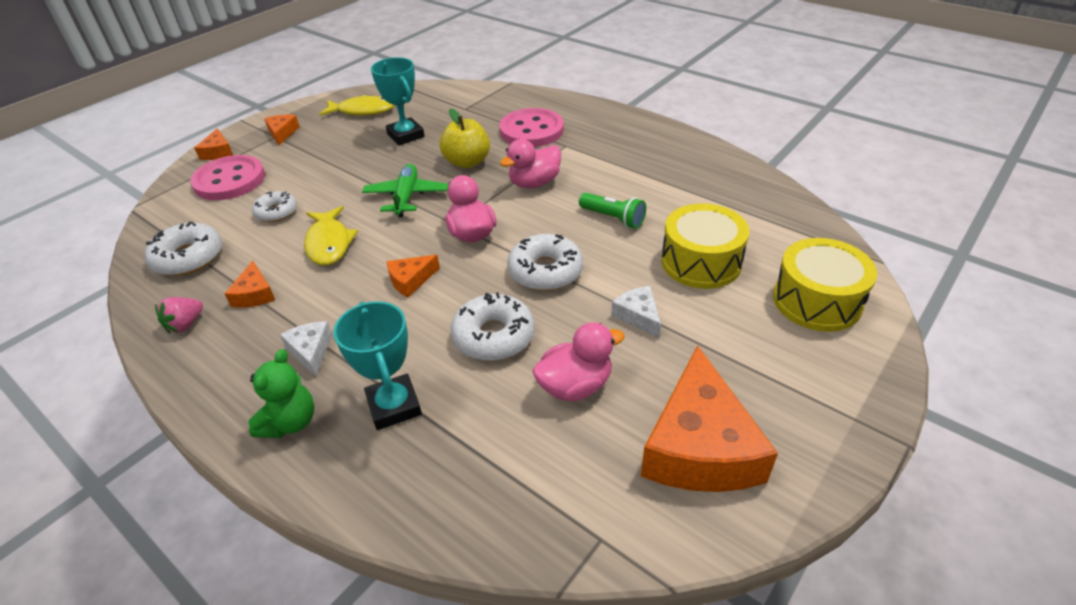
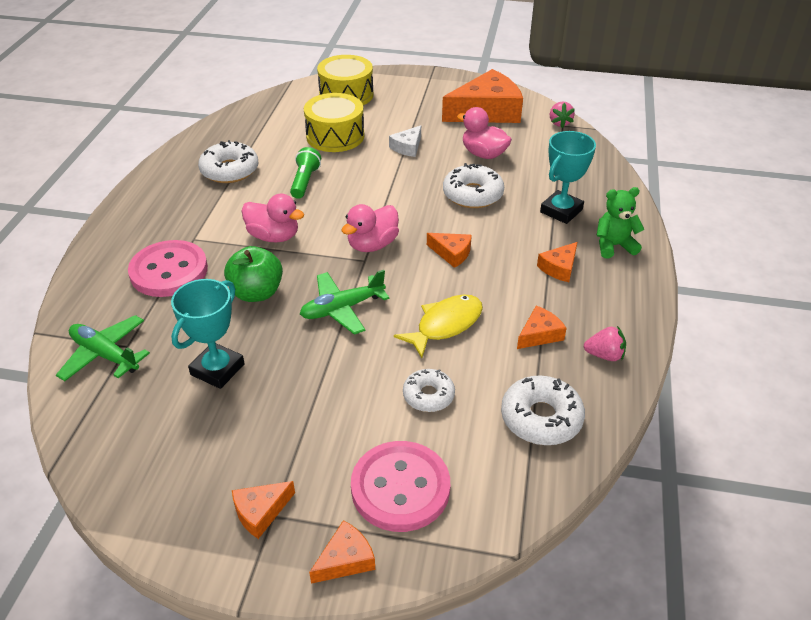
camera: 120 degrees left, 0 degrees up
(311, 351) = (559, 268): white cheese -> orange cheese
(362, 111) = (163, 451): yellow fish -> none
(464, 101) = (105, 355): none -> green plane
(467, 162) = (256, 293): yellow apple -> green apple
(545, 271) = (391, 194): white donut -> white donut (229, 170)
(610, 538) = (559, 123): none -> pink strawberry

